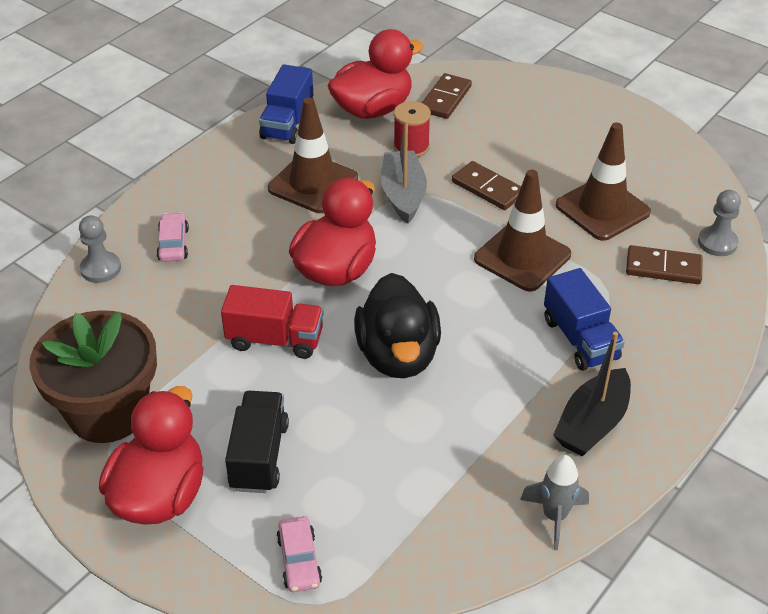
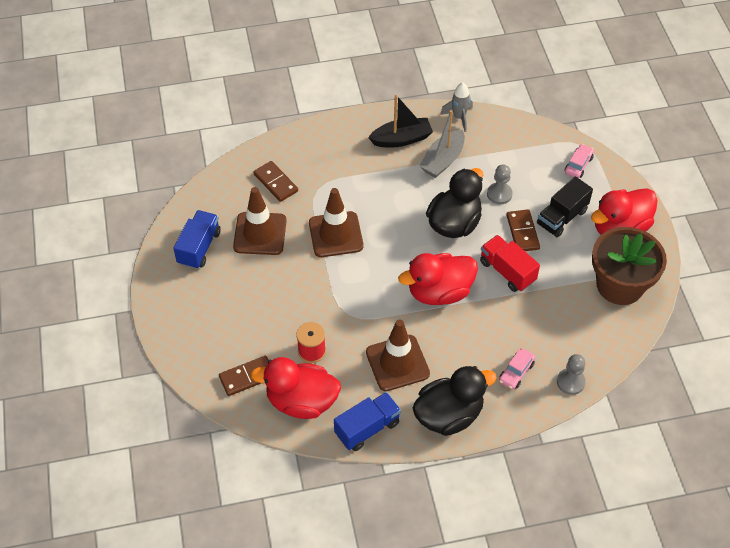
camera: 140 degrees left, 10 degrees up
(215, 172) = (449, 415): none -> black duck
(403, 195) = (354, 317): grey boat -> grey boat (442, 160)
(487, 188) = (303, 289): brown domino -> brown domino (522, 232)
(580, 339) = (361, 176): blue truck -> blue truck (199, 247)
(717, 243) = (231, 177): grey pawn -> grey pawn (499, 194)

